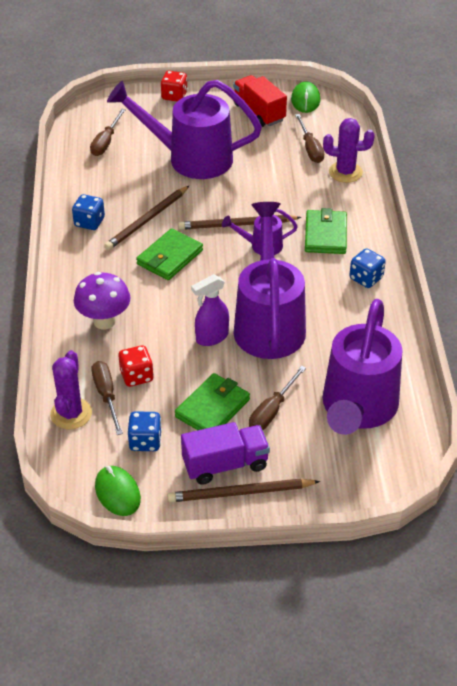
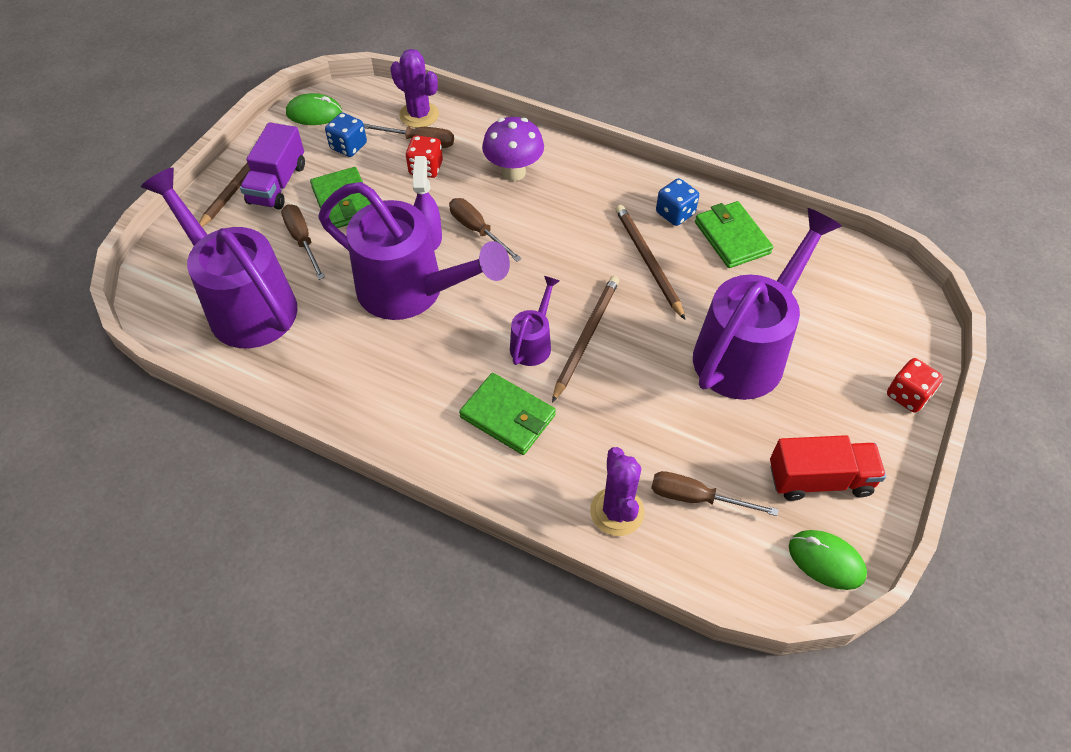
camera: 120 degrees right, 10 degrees up
(106, 142) = (826, 281): brown screwdriver -> brown screwdriver (477, 230)
(170, 257) = (571, 255): green wallet -> green wallet (732, 238)
(345, 172) = (617, 511): purple cactus -> purple cactus turned 45 degrees counterclockwise
(366, 278) = (405, 415): blue dice -> none

